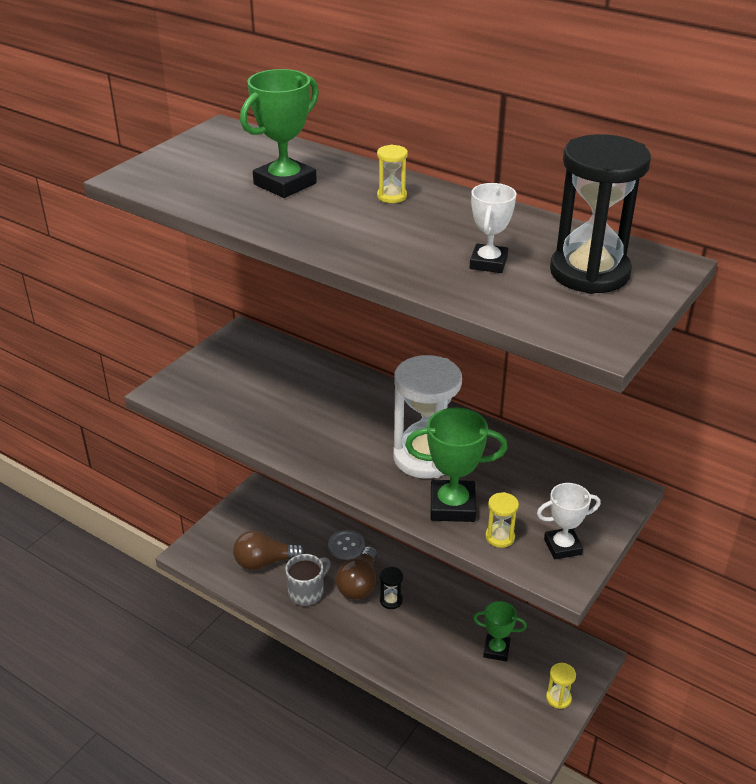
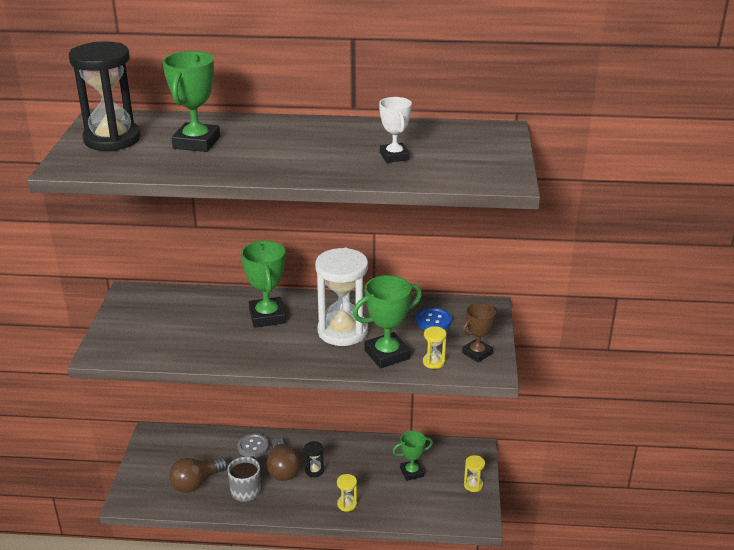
camera: 30 degrees left, 5 degrees down
(357, 409) = (267, 316): none -> green trophy
(391, 196) = (284, 132): yellow hourglass -> yellow hourglass (347, 504)
(541, 484) = (433, 321): none -> blue button
(562, 546) = (477, 353): white trophy -> brown trophy
(589, 273) = (462, 146): black hourglass -> black hourglass (112, 139)

